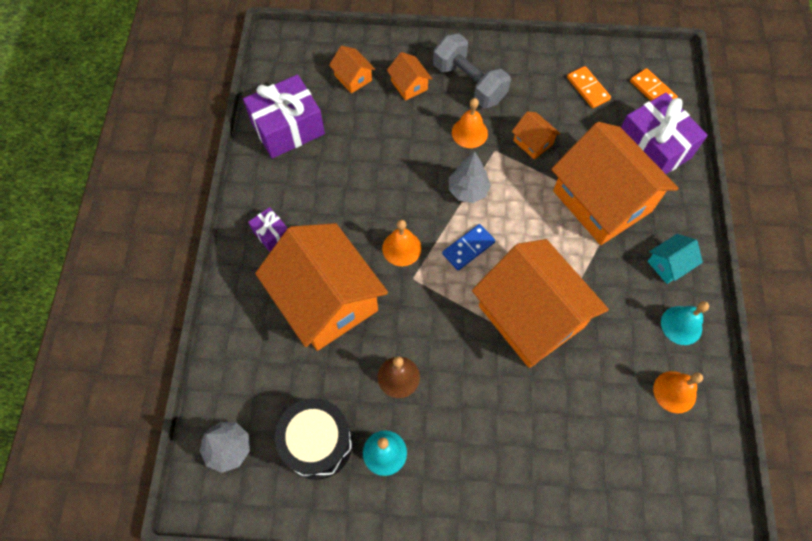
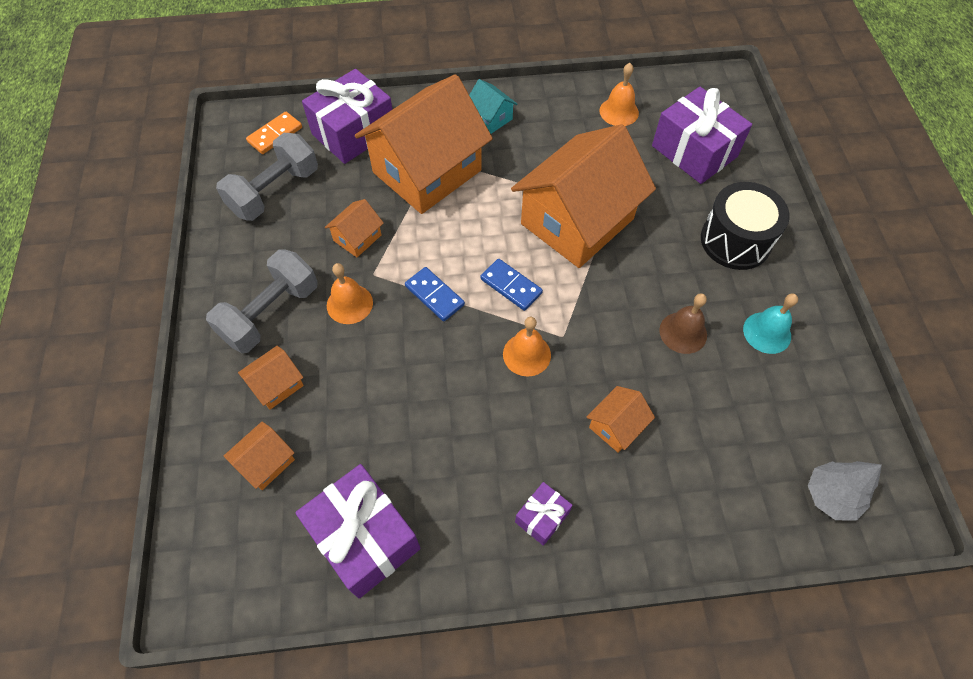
camera: 100 degrees left, 5 degrees down
(317, 443) = (784, 399): black drum -> black drum (735, 241)
(326, 300) = (616, 426): orange house -> orange house, size x0.42
(468, 190) = (434, 295): grey tree -> blue domino
(587, 88) = (275, 191): orange domino -> grey dumbbell
(613, 456) = (694, 151): none -> purple gift
(681, 325) = (552, 108): turquoise bell -> none

